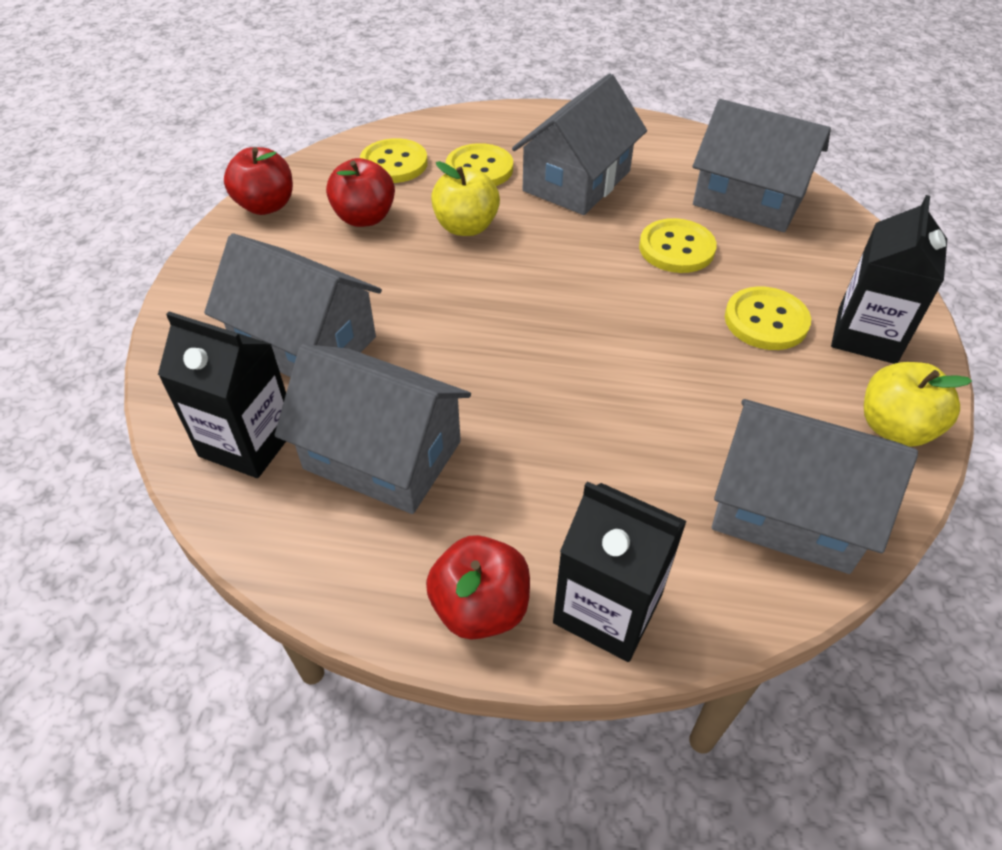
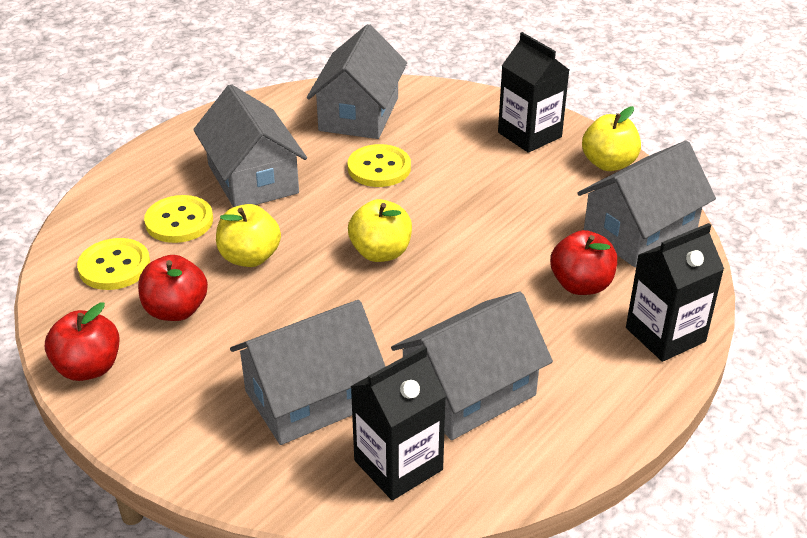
camera: 60 degrees left, 10 degrees down
(480, 607) = (632, 390): red apple -> red apple (581, 285)
(545, 304) = (380, 252): none -> yellow apple
(749, 199) = (359, 114): grey house -> grey house turned 45 degrees counterclockwise
(766, 321) = (484, 165): yellow button -> none

